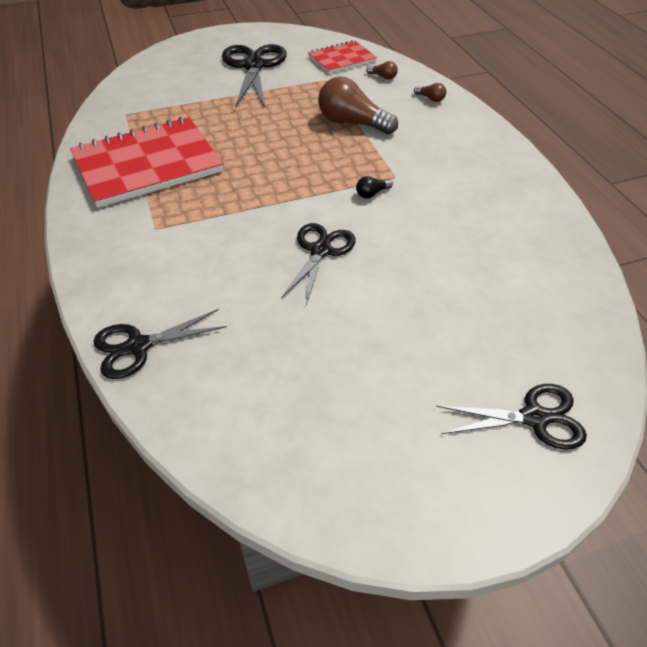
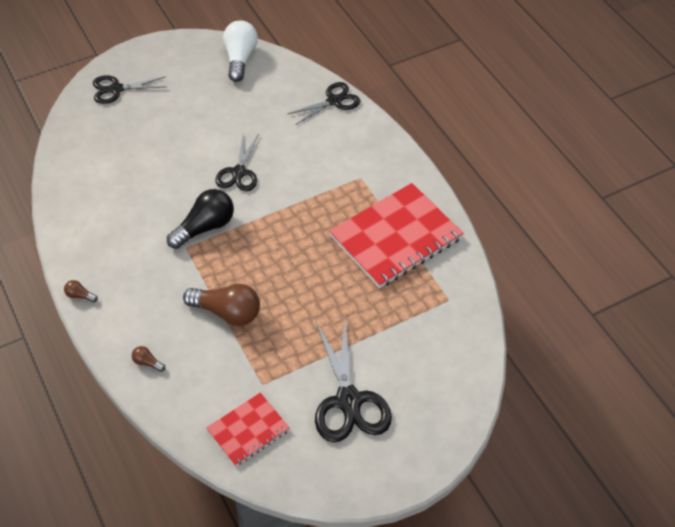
camera: 170 degrees right, 5 degrees up
(285, 465) = (240, 58): none -> white light bulb
(372, 193) = (205, 227): black light bulb -> black light bulb, size x2.30
(383, 77) = (198, 398): brown light bulb -> brown light bulb (80, 295)

